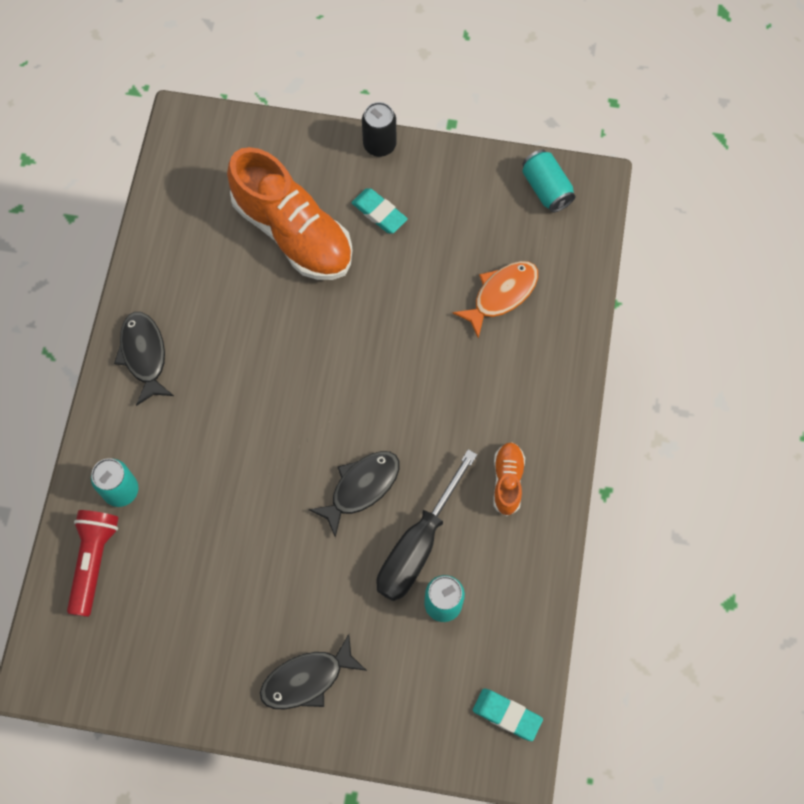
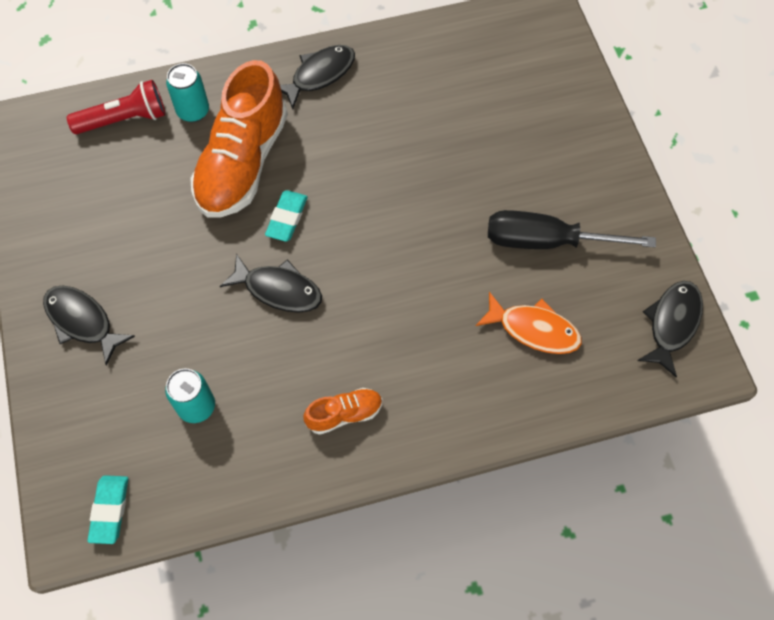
camera: 65 degrees right, 5 degrees down
(293, 232) = (494, 132): orange shoe -> orange shoe (242, 162)
(379, 145) = (624, 162): black can -> none
(379, 213) = (555, 190): turquoise eraser -> turquoise eraser (287, 218)
(418, 545) = (245, 360): black screwdriver -> black screwdriver (547, 241)
(546, 189) = (672, 323): turquoise can -> black fish

